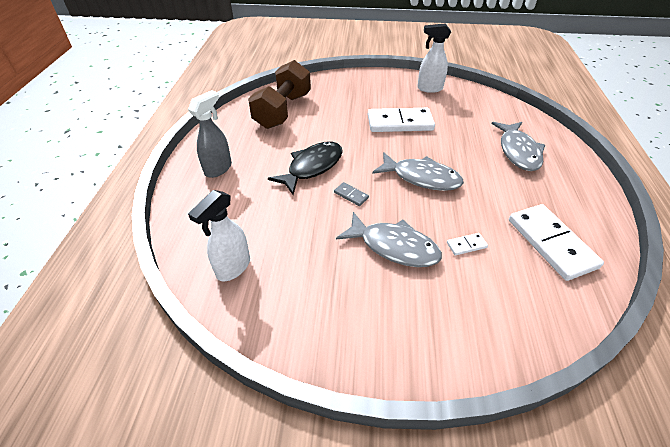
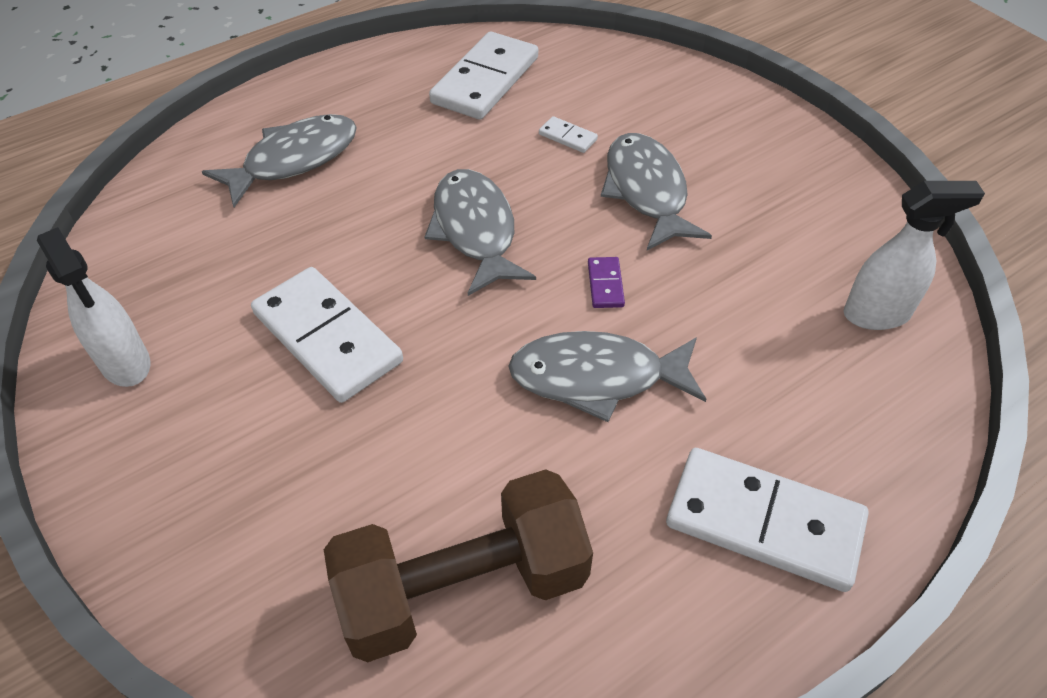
camera: 130 degrees left, 5 degrees up
(218, 168) = (764, 521): grey spray bottle -> white domino
(312, 167) = (597, 378): black fish -> grey fish
(351, 195) = (605, 284): grey domino -> purple domino

